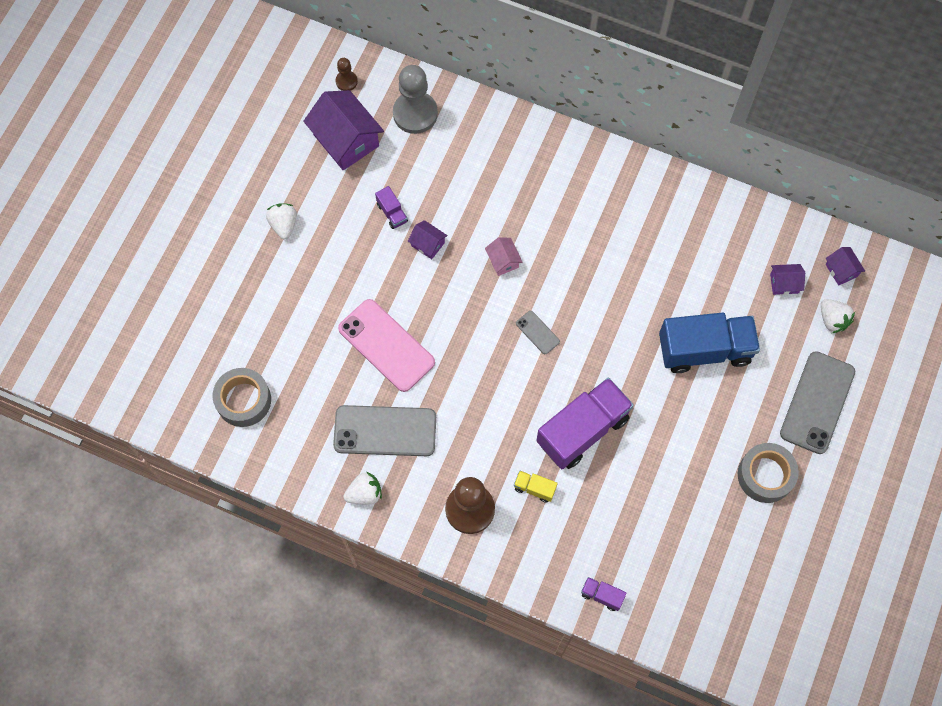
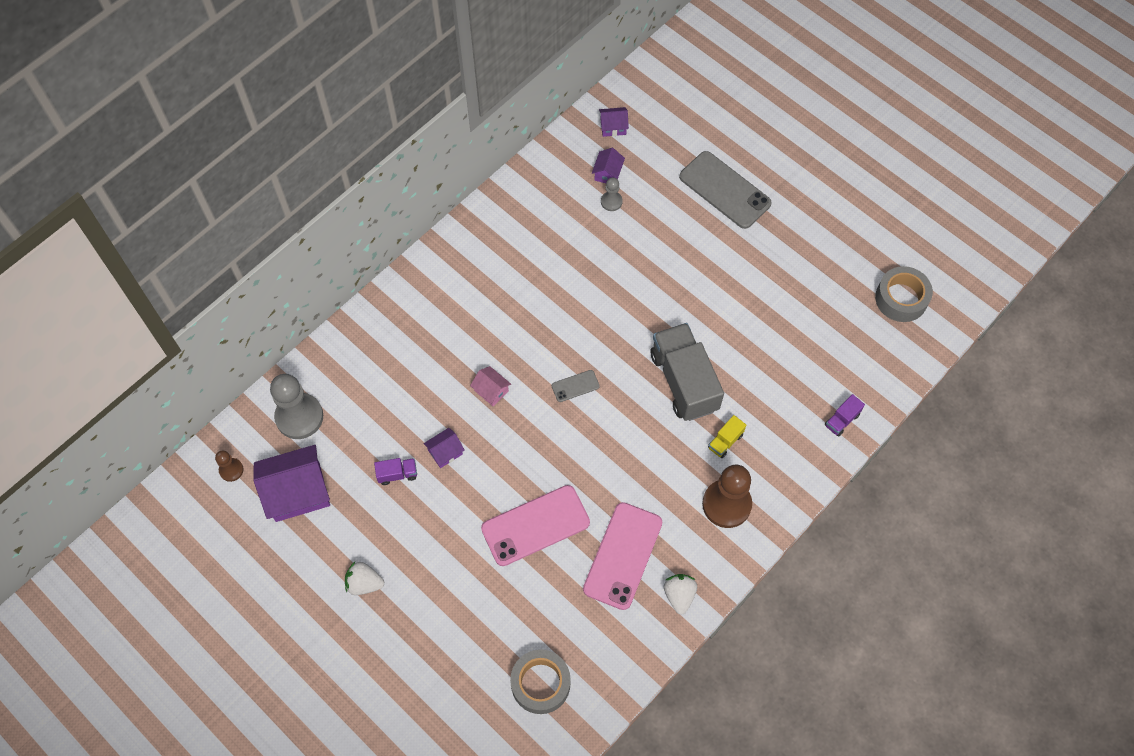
camera: 70 degrees left, 5 degrees down
(385, 431) = (623, 555): grey phone -> pink phone
(503, 261) = (491, 391): pink house -> pink house turned 45 degrees clockwise
(582, 430) = (684, 381): purple truck -> grey truck
(704, 350) = (645, 256): blue truck -> none
(752, 298) = (611, 202): none -> grey pawn
(765, 475) = (775, 253): grey tape -> grey tape (901, 298)
(832, 320) = (655, 150): white strawberry -> none

